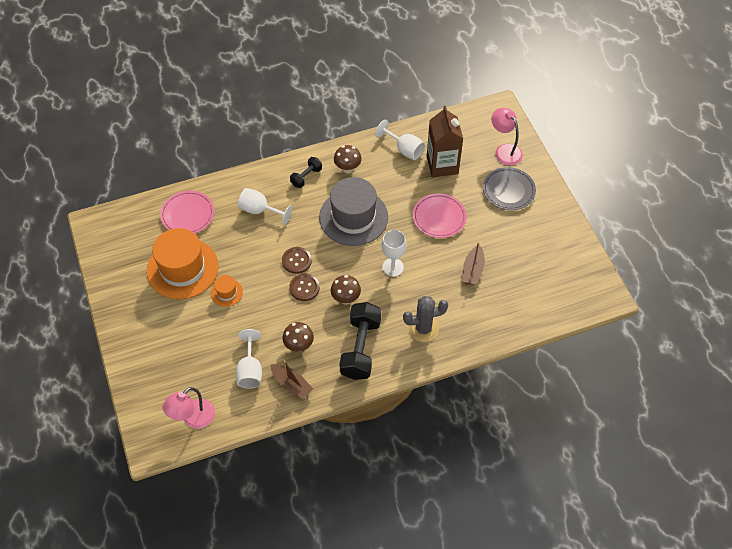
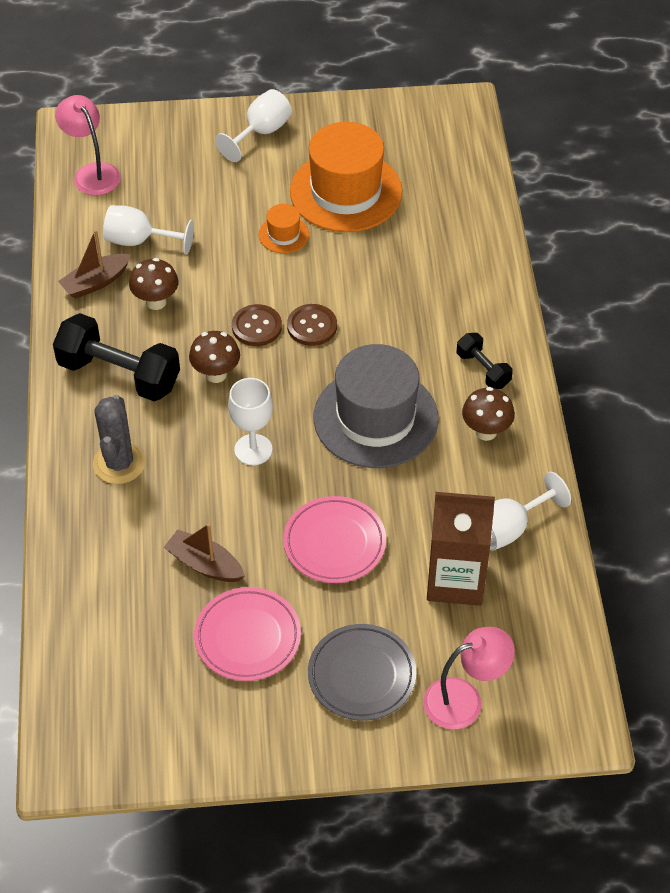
camera: 105 degrees right, 5 degrees down
(188, 215) = (447, 209): pink plate -> pink plate (247, 637)
(260, 210) = (428, 297): white goblet -> white goblet (261, 133)

